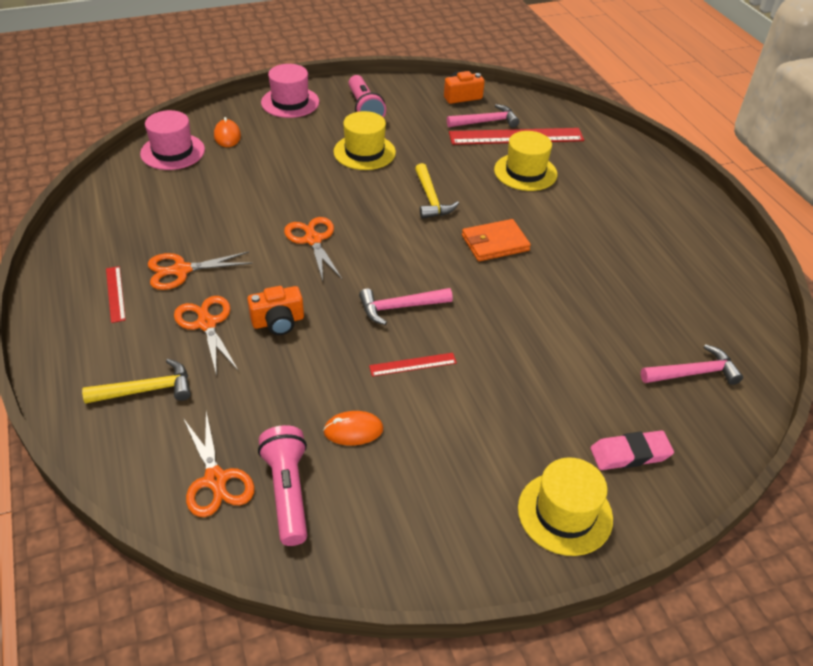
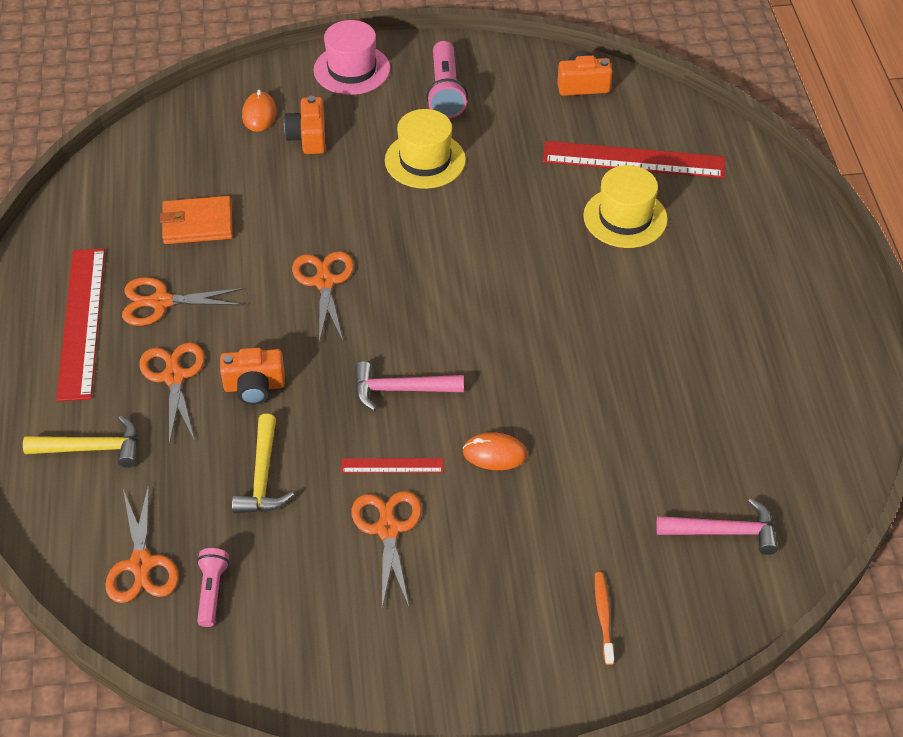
camera: 15 degrees right, 5 degrees up
(115, 294) = (82, 322): red ruler -> red ruler, size x2.09
(172, 152) = (187, 130): pink hat -> none
(270, 146) = (308, 137): none -> orange camera
(287, 492) = (211, 591): pink flashlight -> pink flashlight, size x0.61
(353, 430) = (301, 534): orange mouse -> orange mouse (494, 454)
(426, 414) = (388, 529): none -> orange scissors
(431, 199) = (487, 243): yellow hammer -> yellow hammer (263, 477)
(486, 122) = (601, 131): pink hammer -> none
(495, 243) = (546, 318): orange wallet -> orange wallet (197, 223)
(565, 513) = (501, 670): yellow hat -> none
(630, 454) = (603, 617): pink eraser -> orange toothbrush

